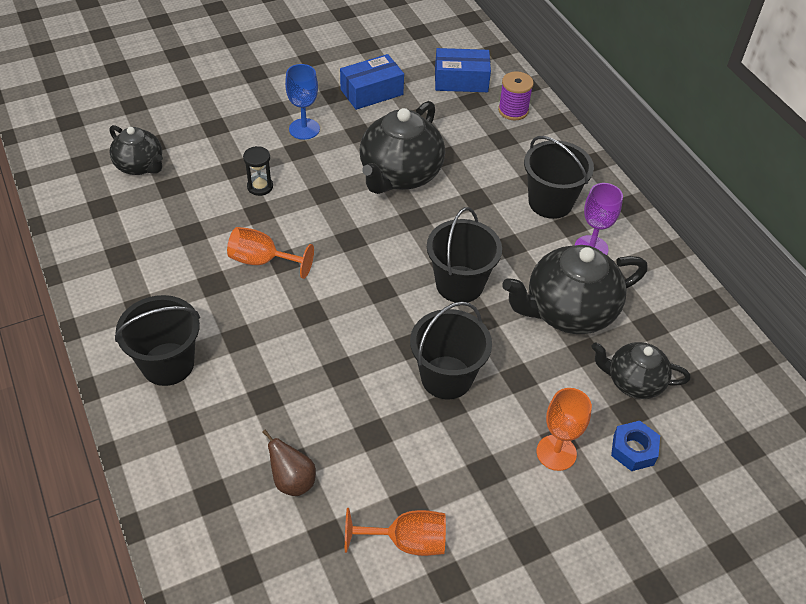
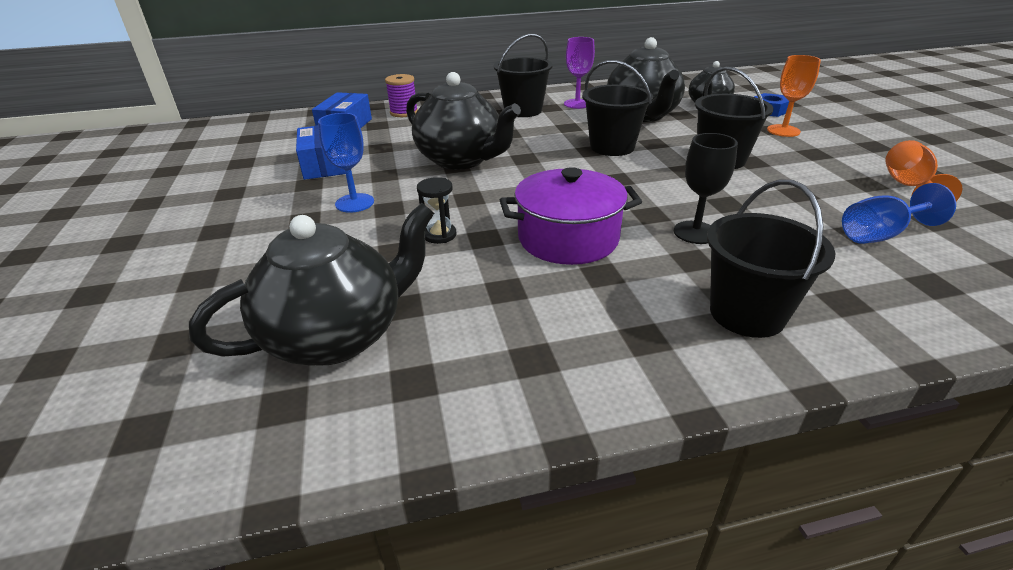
camera: 75 degrees left, 15 degrees down
(140, 166) = (338, 335): black teapot -> black teapot, size x1.67
(262, 261) = (568, 238): orange goblet -> purple pot
(281, 343) = (695, 232): none -> black goblet
(292, 481) = (879, 235): brown pear -> blue goblet

